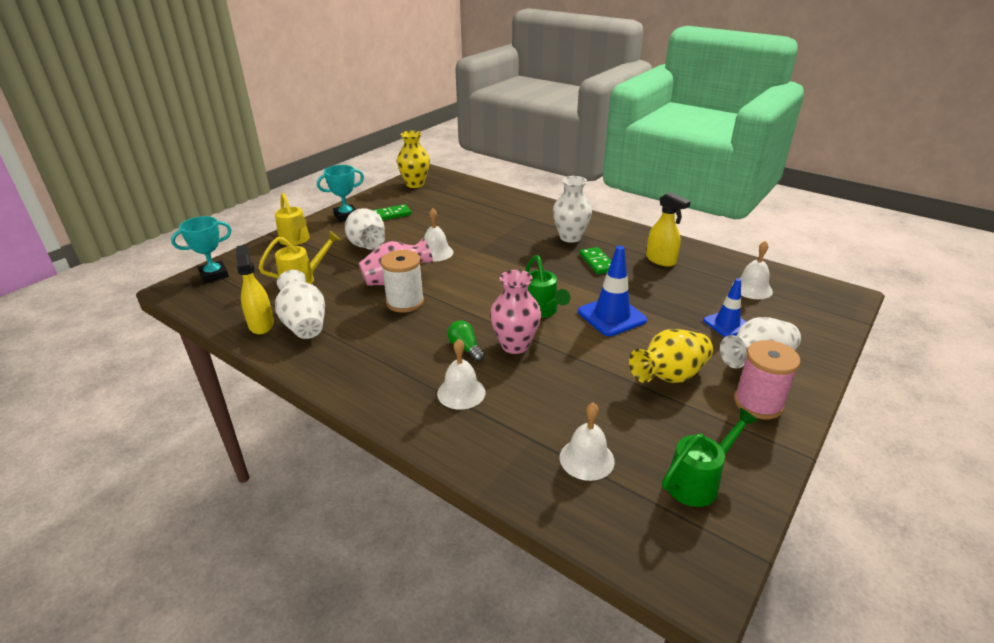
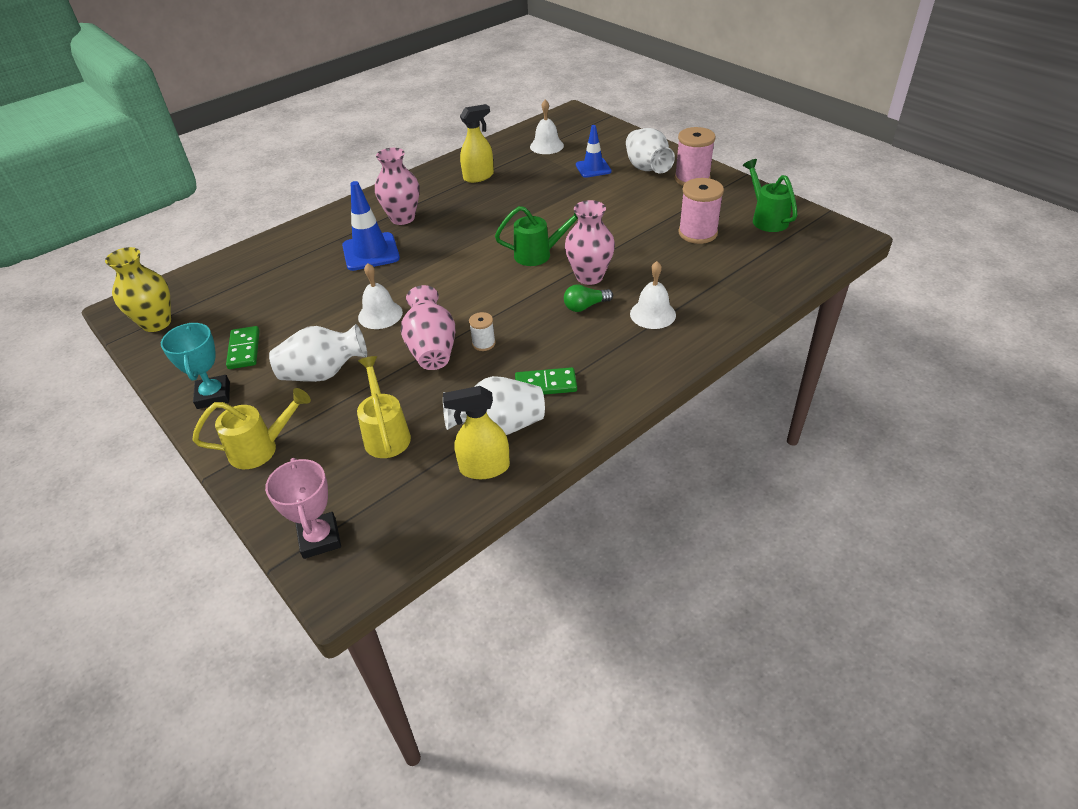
camera: 75 degrees left, 10 degrees up
(214, 275) = (319, 538): turquoise trophy -> pink trophy
(405, 302) = (483, 343): white spool -> white spool, size x0.53
(570, 237) = (402, 218): white vase -> pink vase
(586, 459) = (742, 259): white bell -> none
(597, 262) = (464, 210): green domino -> green domino (545, 384)
(611, 316) = (561, 218): blue traffic cone -> blue traffic cone (371, 252)
(629, 416) = (697, 233): none -> pink spool
(669, 376) = (653, 207): yellow vase -> none

